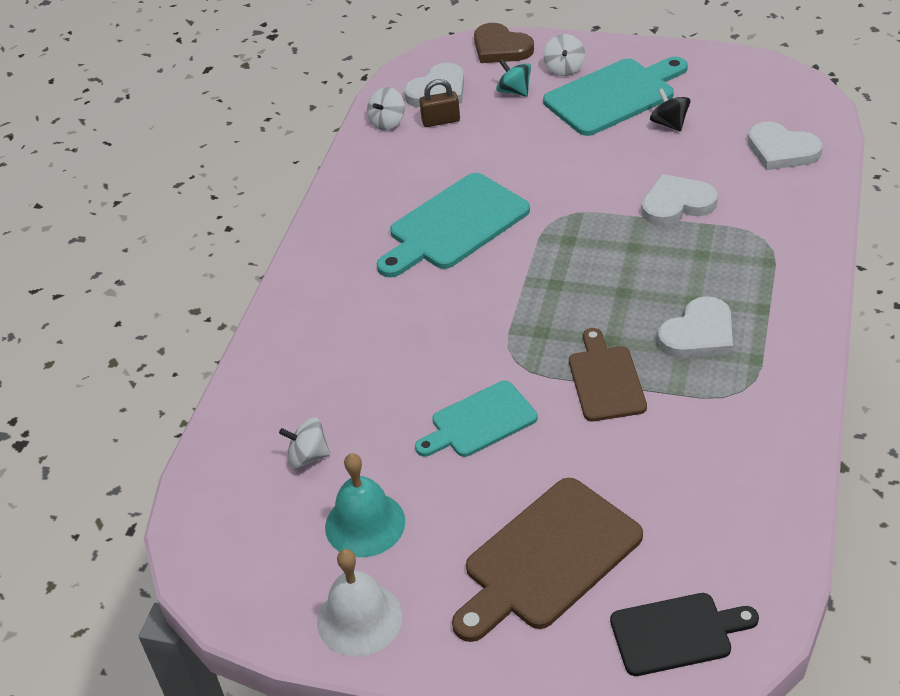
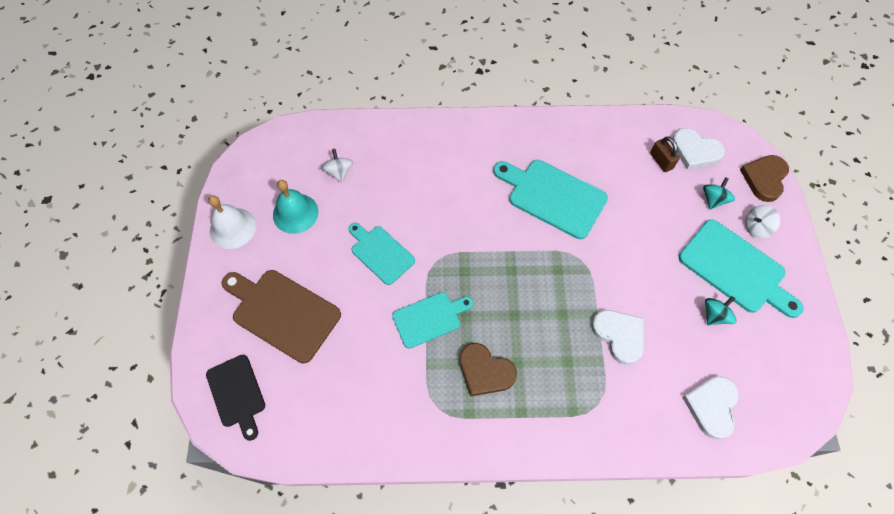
camera: 70 degrees right, 20 degrees up
(387, 122) = (647, 130): white spinning top -> none
(605, 380) = (429, 318): brown cutting board -> turquoise cutting board
(669, 124) = (714, 315): black spinning top -> turquoise spinning top
(699, 334) = (485, 371): white heart -> brown heart

